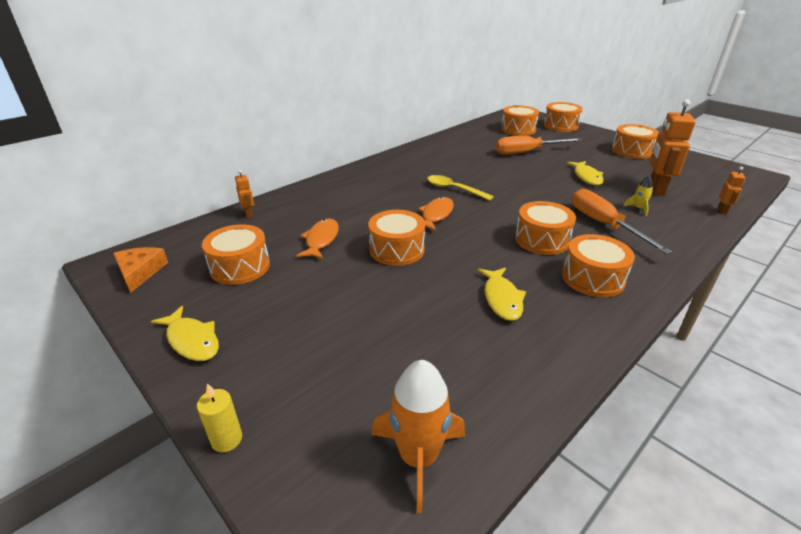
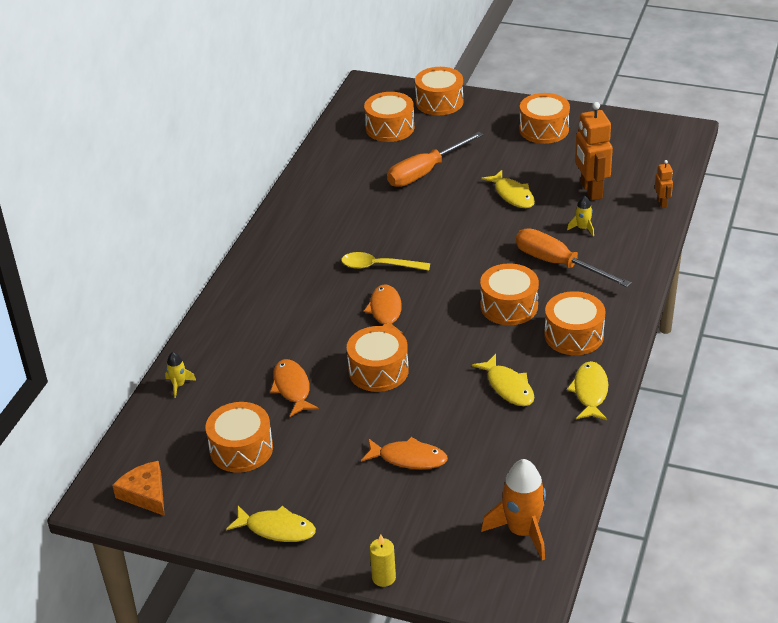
camera: 25 degrees left, 5 degrees up
(249, 214) = (179, 385): orange robot -> yellow rocket
(362, 325) = (408, 458): none -> orange fish
(586, 332) = (590, 392): none -> yellow fish

